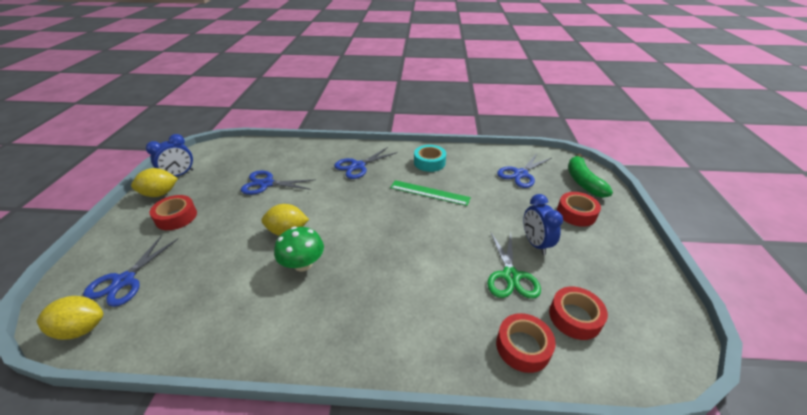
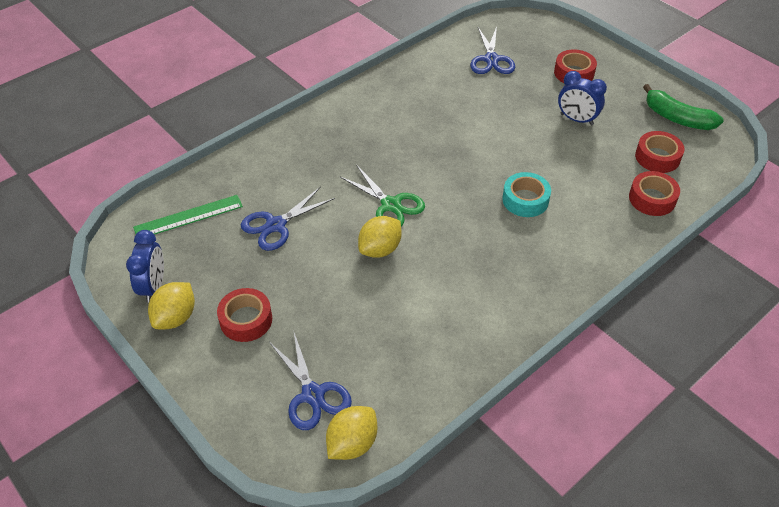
camera: 45 degrees left, 10 degrees up
(303, 264) = (439, 262): green mushroom -> none
(358, 166) = (336, 145): blue scissors -> none
(429, 162) = (398, 97): turquoise tape -> turquoise tape (525, 200)
(429, 193) = (443, 128): green ruler -> green ruler (188, 217)
(510, 276) = (591, 157): green scissors -> green scissors (391, 205)
(583, 182) = (546, 37): green banana -> green banana (677, 118)

